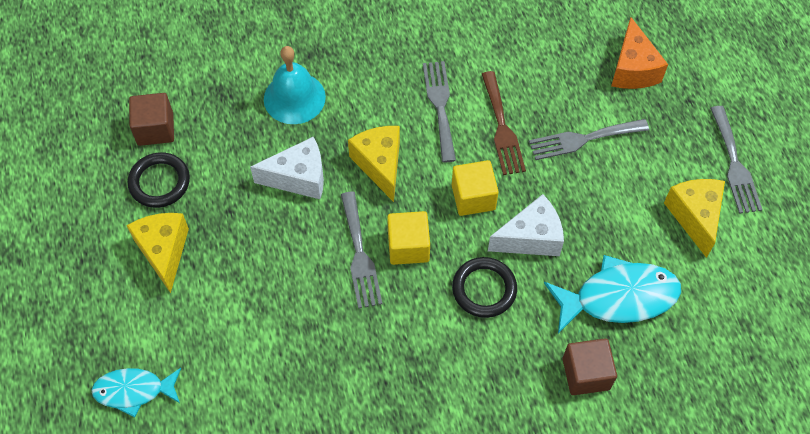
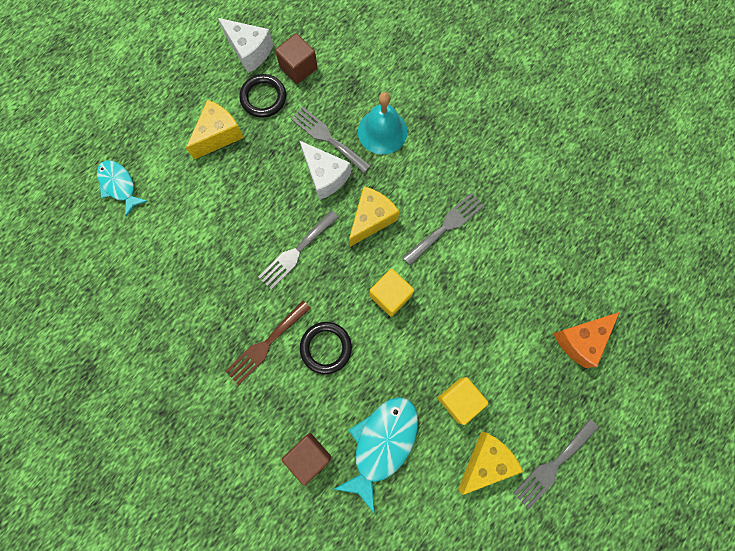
camera: 55 degrees right, 15 degrees up
(408, 246) = (323, 278): yellow cube -> yellow cube (459, 400)
(502, 128) = (459, 279): brown fork -> brown fork (266, 344)
(531, 238) = (386, 354): white cheese -> white cheese (250, 51)
(583, 139) = (492, 341): grey fork -> grey fork (327, 138)
(618, 297) = (382, 444): turquoise fish -> turquoise fish turned 105 degrees counterclockwise

